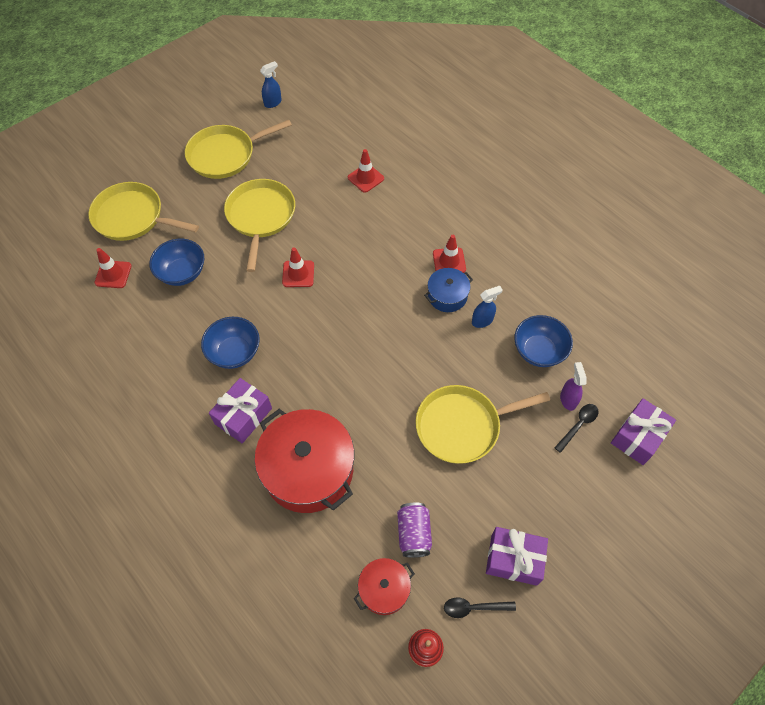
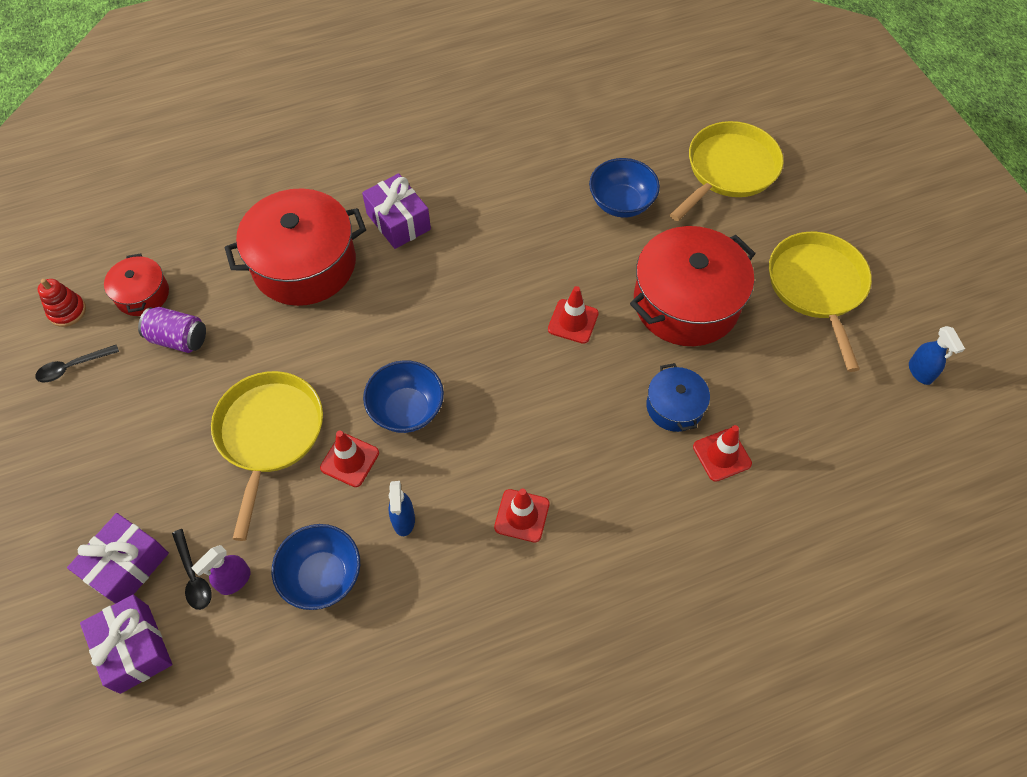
camera: 110 degrees right, 0 degrees up
(113, 274) = (643, 140): red traffic cone -> red traffic cone (350, 460)
(234, 352) = (484, 230): blue bowl -> blue bowl (406, 409)
(260, 217) = (686, 303): yellow pan -> red pot
(447, 296) = (464, 490): blue pot -> blue pot (674, 407)
(473, 607) = (72, 367): black spoon -> black spoon turned 135 degrees counterclockwise
(514, 559) = (91, 426): purple gift -> purple gift (127, 566)
(568, 399) = (234, 580): purple spray bottle -> purple spray bottle turned 120 degrees clockwise

